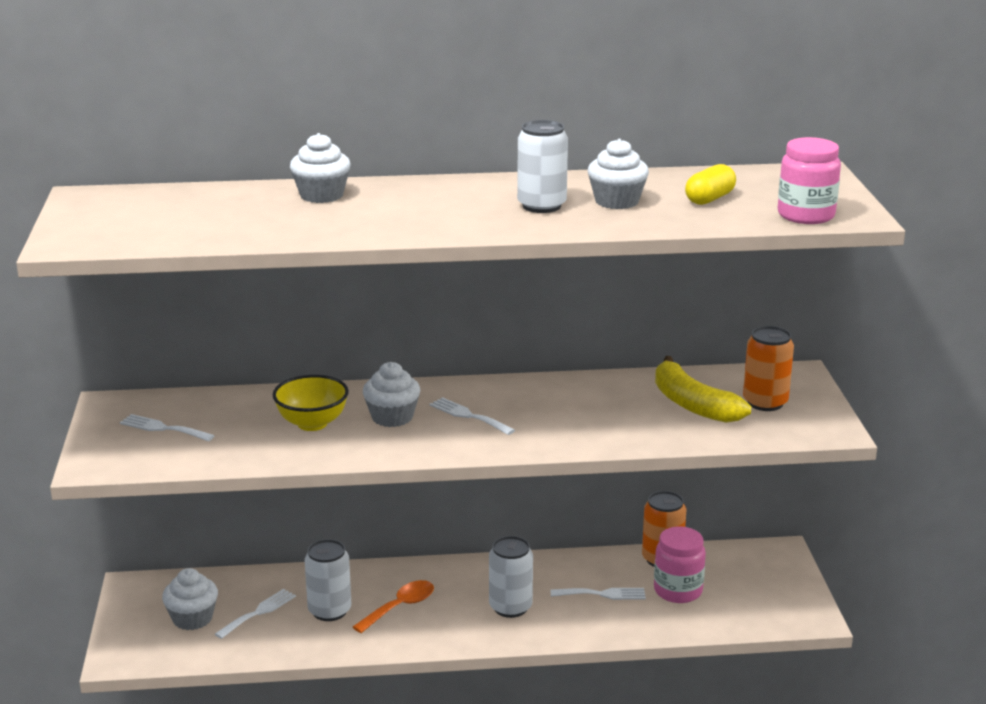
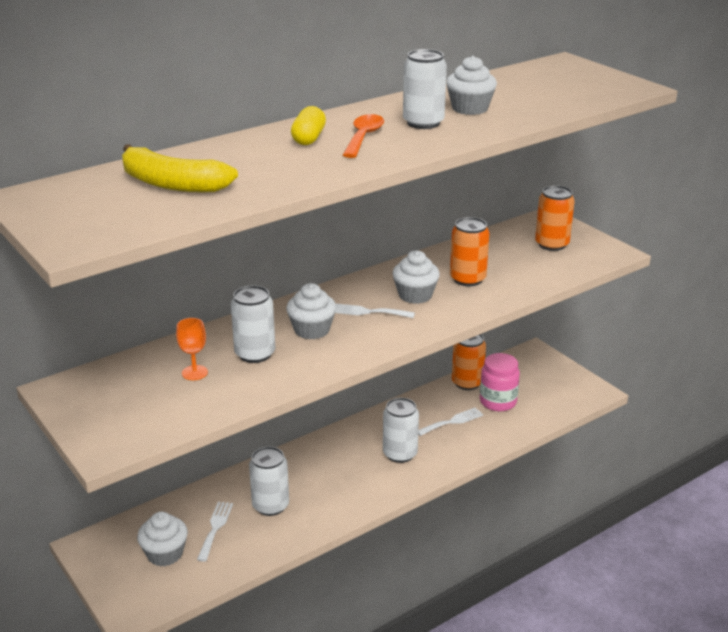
camera: 30 degrees left, 5 degrees up
(163, 428) = (132, 396): white fork -> none
(239, 424) = (194, 373): none -> orange goblet
(312, 423) = (255, 354): yellow bowl -> white can
(321, 195) = (240, 150): white cupcake -> white cupcake (415, 295)
(400, 607) = (321, 483): orange spoon -> orange spoon (363, 137)
(617, 413) = (467, 279): none -> orange can
(692, 404) = (509, 258): yellow banana -> yellow banana (172, 184)
(709, 199) = (528, 94): yellow capsule -> yellow capsule (308, 138)
(806, 215) = (606, 93): pink jar -> none

